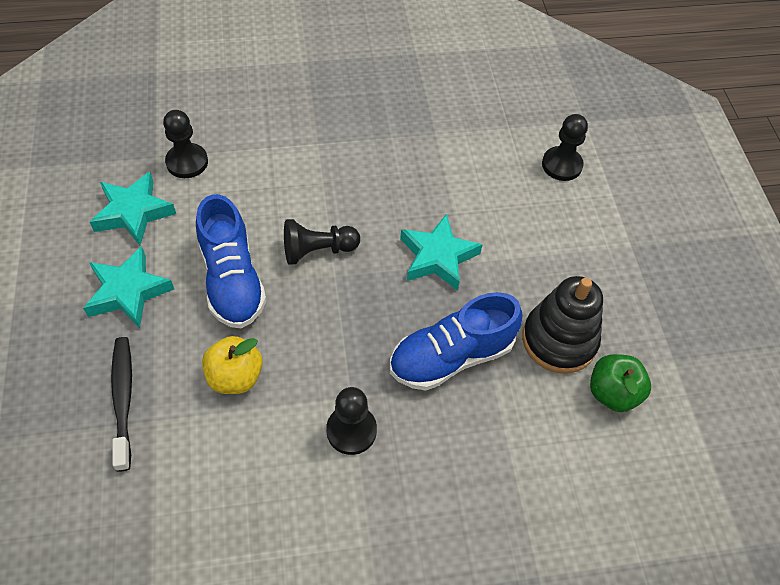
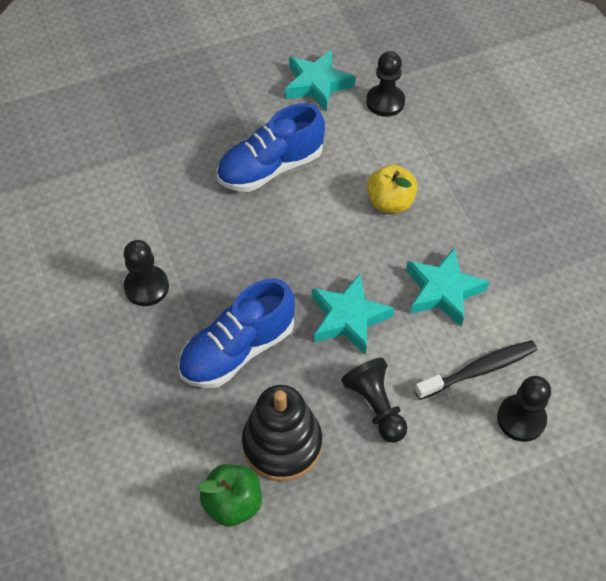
camera: 80 degrees right, 0 degrees up
(123, 399) = (143, 133): black toothbrush -> black toothbrush (479, 370)
(128, 291) = (239, 106): turquoise star -> turquoise star (443, 291)
(235, 377) = (178, 195): yellow apple -> yellow apple (390, 202)
(318, 250) = (322, 220): black pawn -> black pawn (375, 406)
(451, 357) = (238, 350): blue shoe -> blue shoe turned 90 degrees counterclockwise

